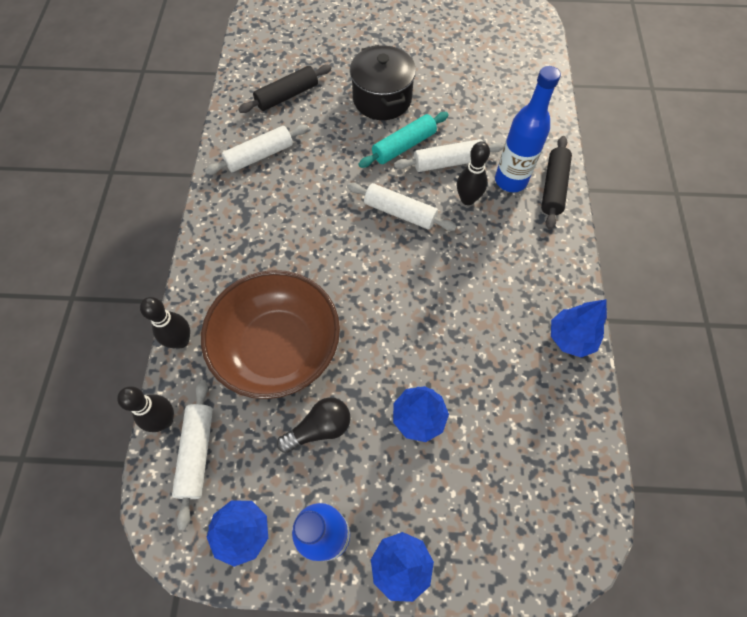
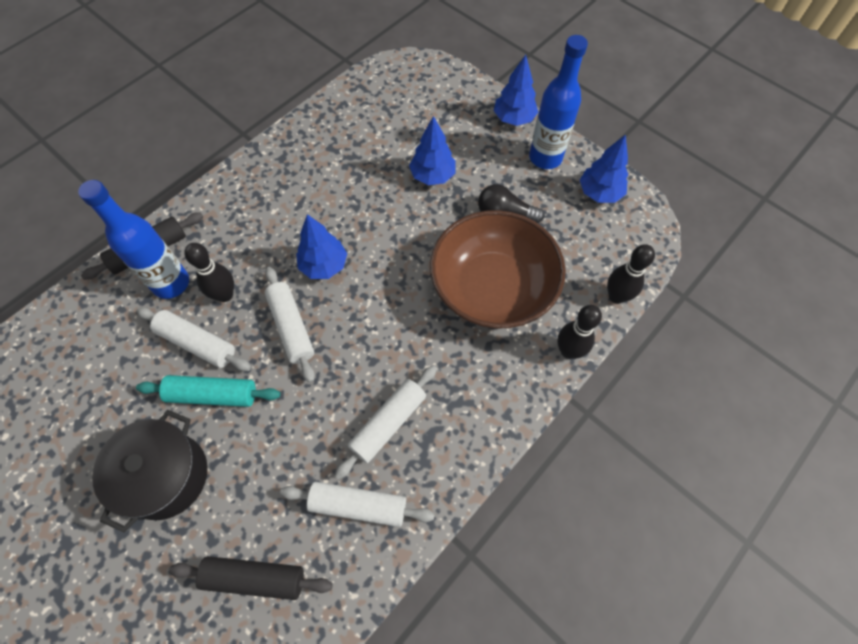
camera: 140 degrees left, 0 degrees up
(197, 453) = (603, 258): white rolling pin -> white rolling pin (388, 423)
(570, 338) = (283, 149): blue tree -> blue tree (324, 265)

